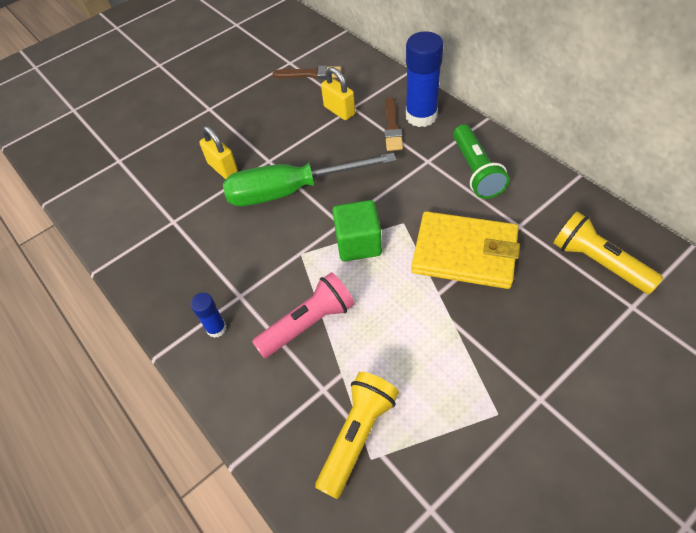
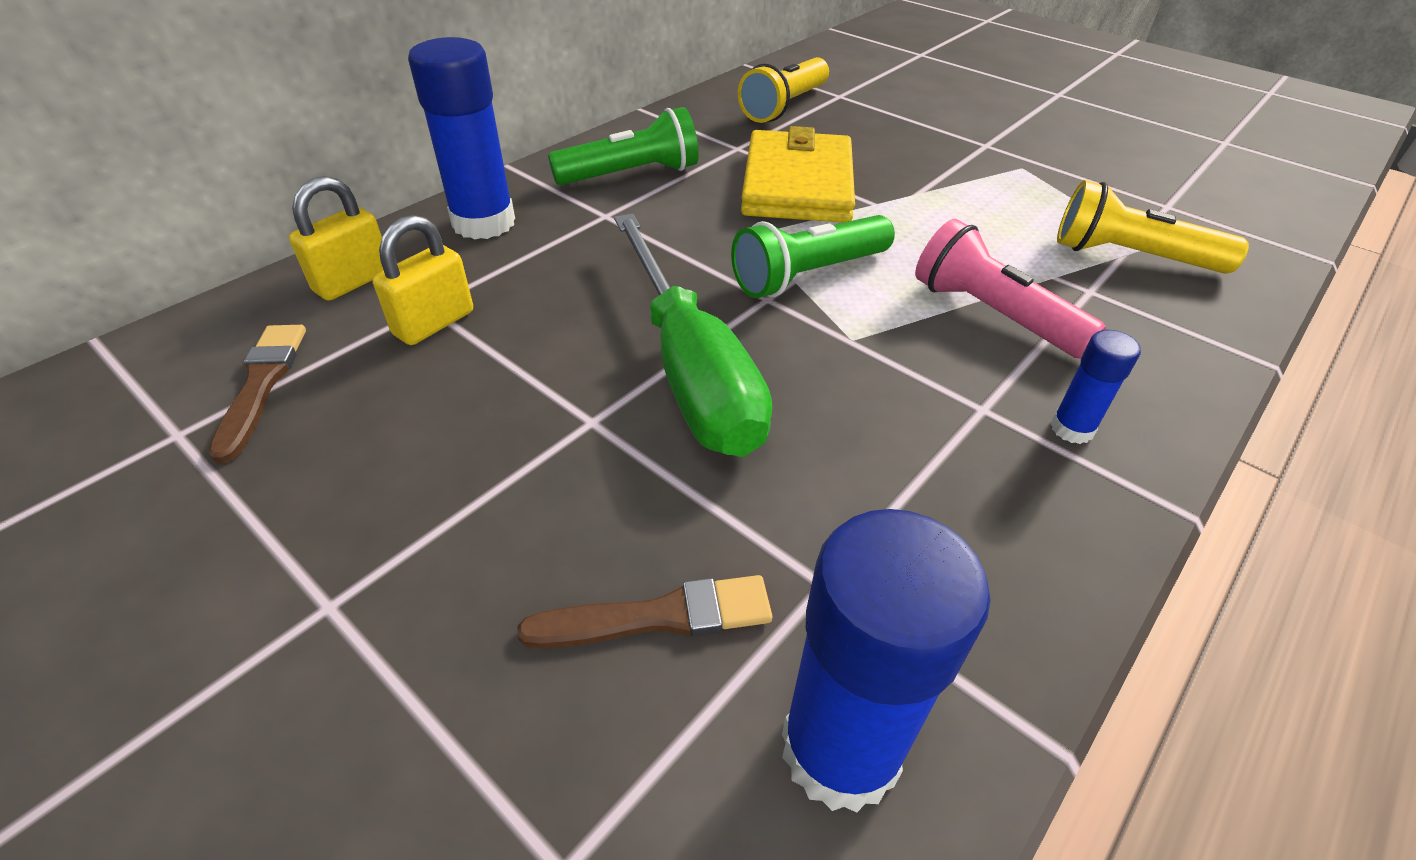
camera: 105 degrees left, 10 degrees down
(120, 216) = (840, 749): none -> blue glue stick
(223, 168) = (616, 509): yellow padlock -> yellow padlock (353, 281)
(358, 243) = (808, 275): green cube -> green flashlight
(392, 127) = (507, 253): brown brush -> brown brush (657, 617)

